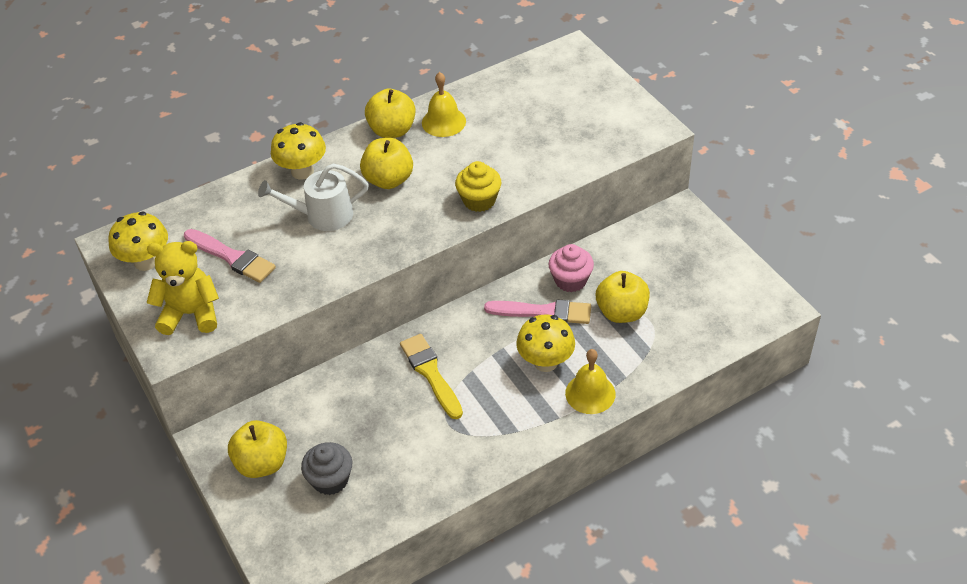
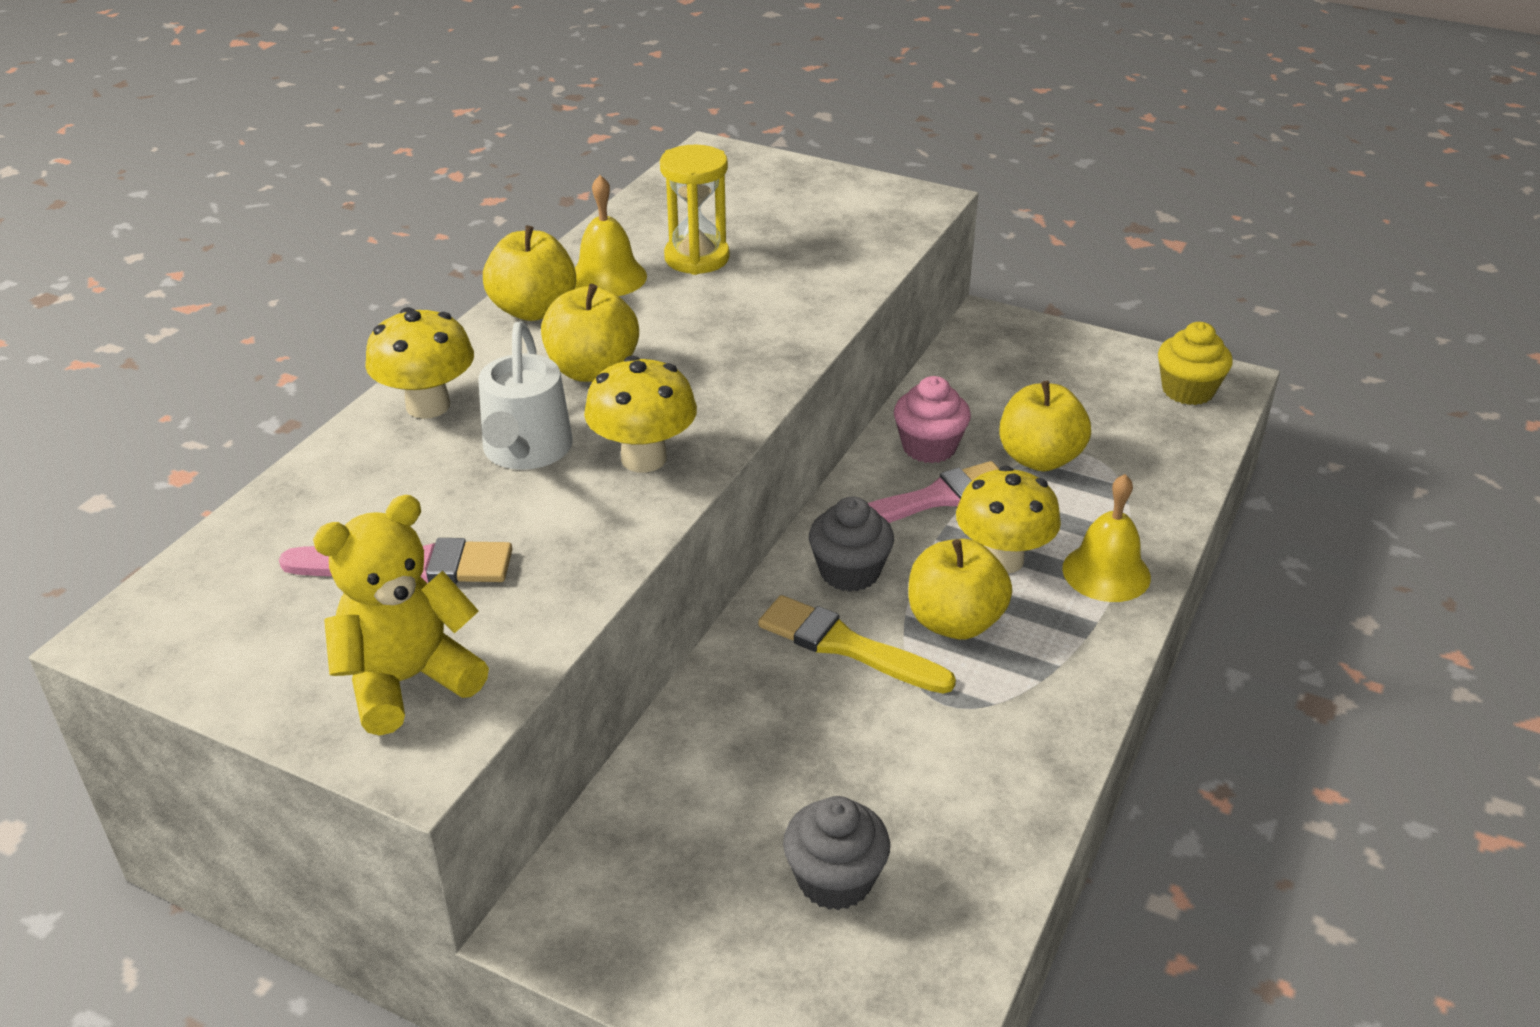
camera: 35 degrees left, 10 degrees down
(146, 261) = (233, 635): yellow mushroom -> yellow mushroom (644, 458)
(262, 463) = (684, 914): yellow apple -> yellow apple (954, 622)
(323, 215) = (526, 450): white watering can -> white watering can turned 45 degrees counterclockwise
(466, 335) = (849, 572): none -> grey cupcake
(479, 200) = (766, 350): yellow cupcake -> yellow cupcake (1188, 390)
(497, 125) = (697, 258): none -> yellow hourglass

